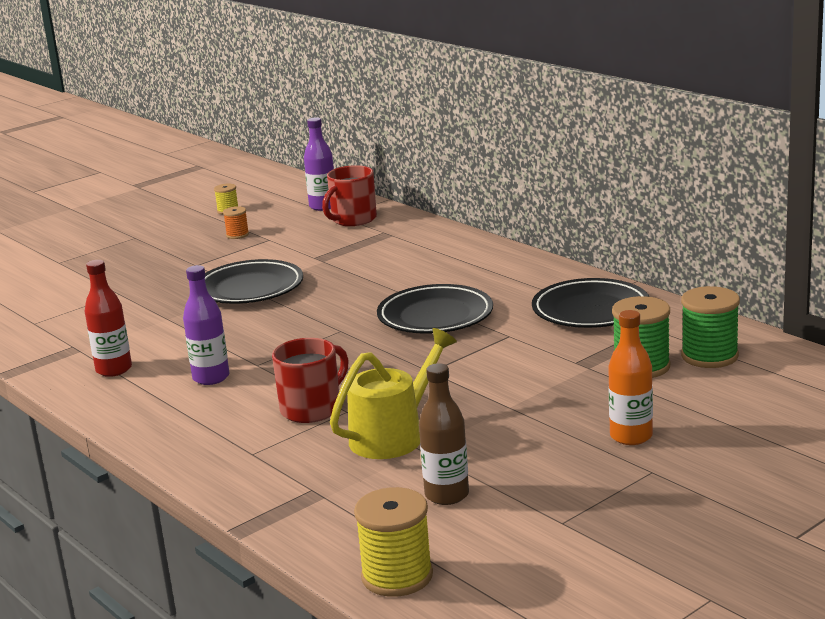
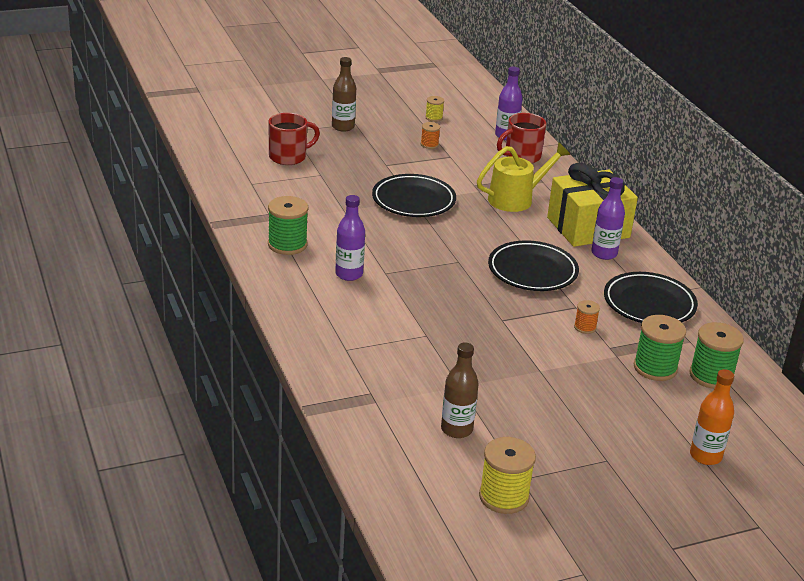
camera: 15 degrees right, 10 degrees up
(114, 369) = (287, 244): red bottle -> green spool
(122, 244) = (343, 127): none -> brown bottle
(312, 409) = (404, 325): red mug -> red mug (289, 157)
(394, 435) = (448, 367): yellow watering can -> yellow watering can (516, 199)
(397, 576) = (390, 481): yellow spool -> yellow spool (504, 497)
(472, 261) = (588, 227): none -> yellow gift
(507, 279) = (604, 253): none -> purple bottle
(533, 351) = (585, 327): none -> orange spool
(631, 436) = (610, 426): orange bottle -> orange bottle (705, 456)

